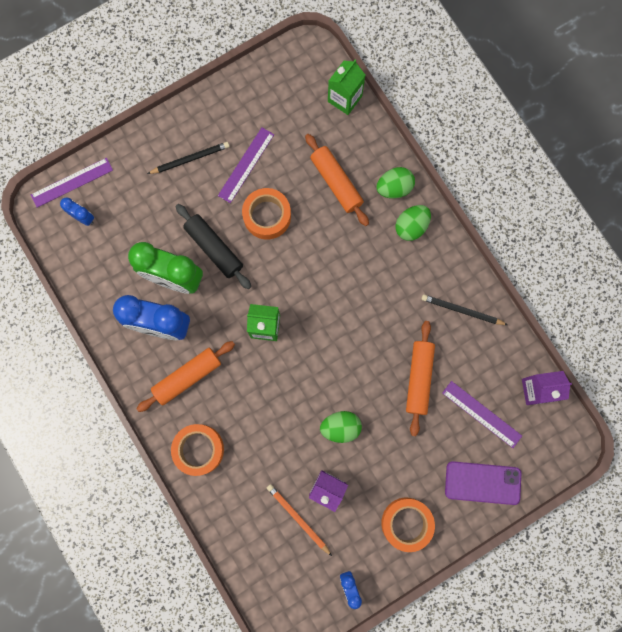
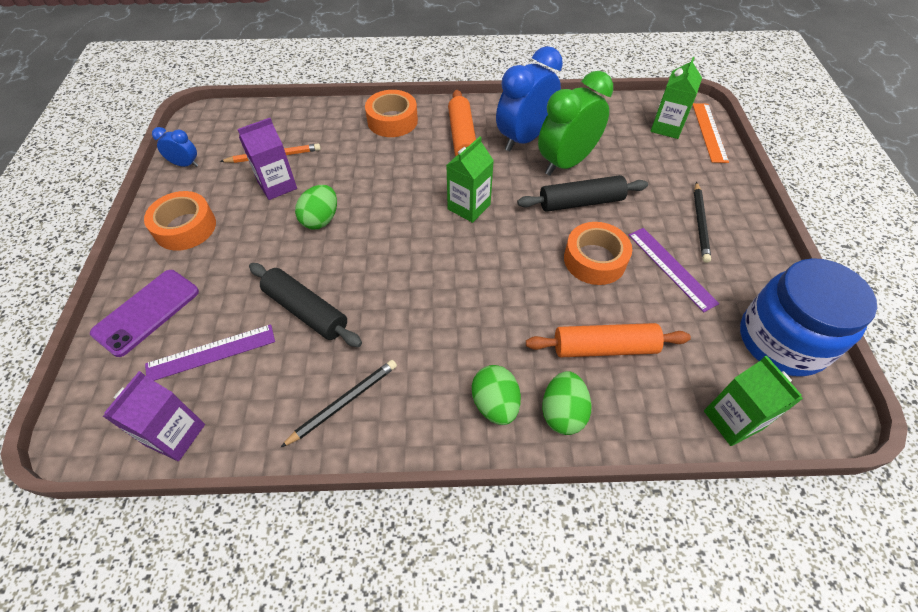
camera: 120 degrees right, 25 degrees down
(72, 182) = (709, 132): purple ruler -> orange ruler
(83, 217) = (666, 127): blue clock -> green carton
(270, 85) = (781, 340): none -> blue jar
(418, 378) = (306, 310): orange rolling pin -> black rolling pin

